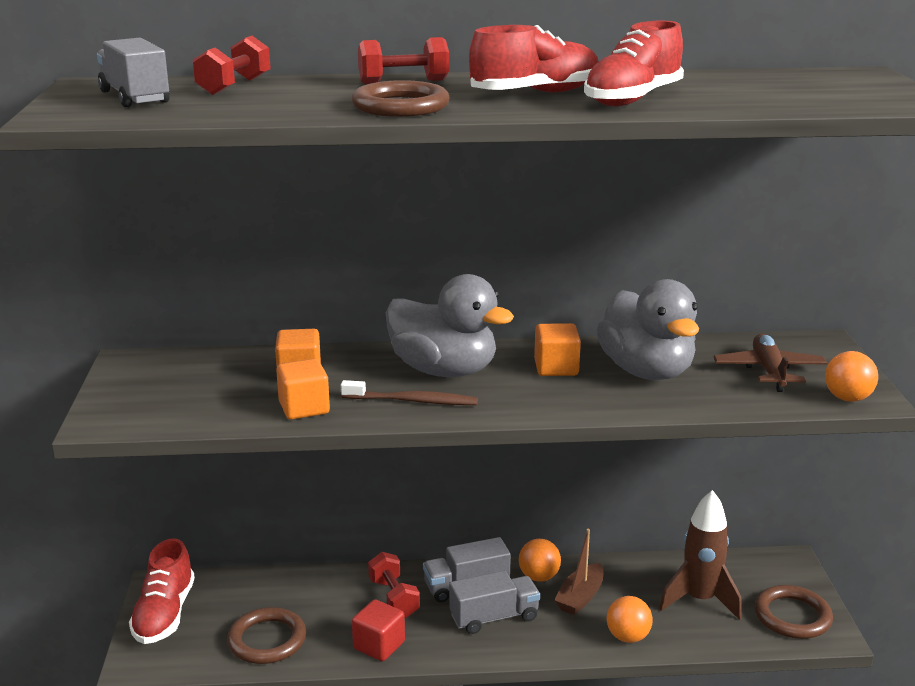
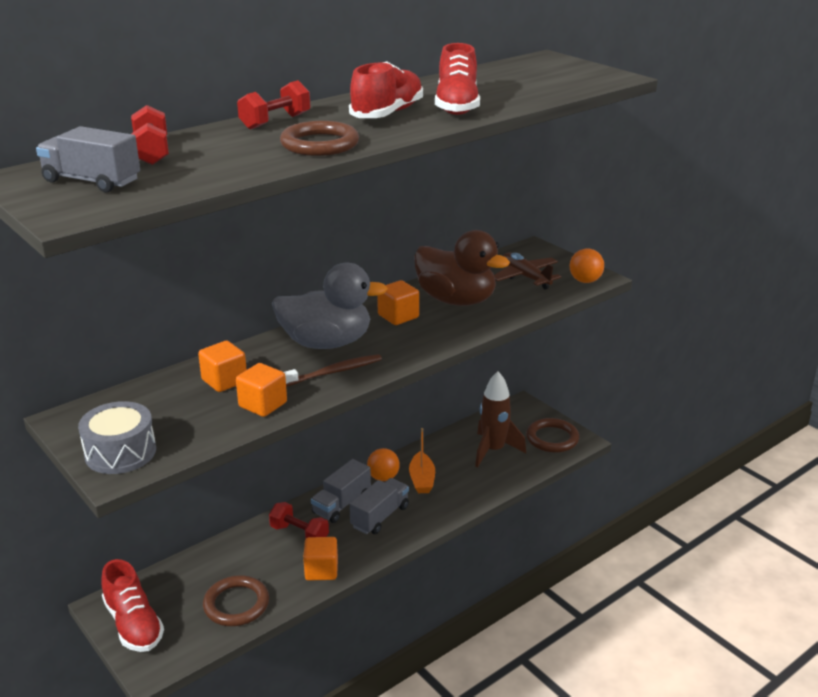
camera: 35 degrees left, 5 degrees up
(130, 405) = (120, 452): none -> grey drum
(379, 645) = (321, 570): red cube -> orange cube
(580, 597) = (422, 480): brown boat -> orange boat
(628, 637) = (473, 492): orange ball -> none
(646, 371) = (456, 300): grey duck -> brown duck

